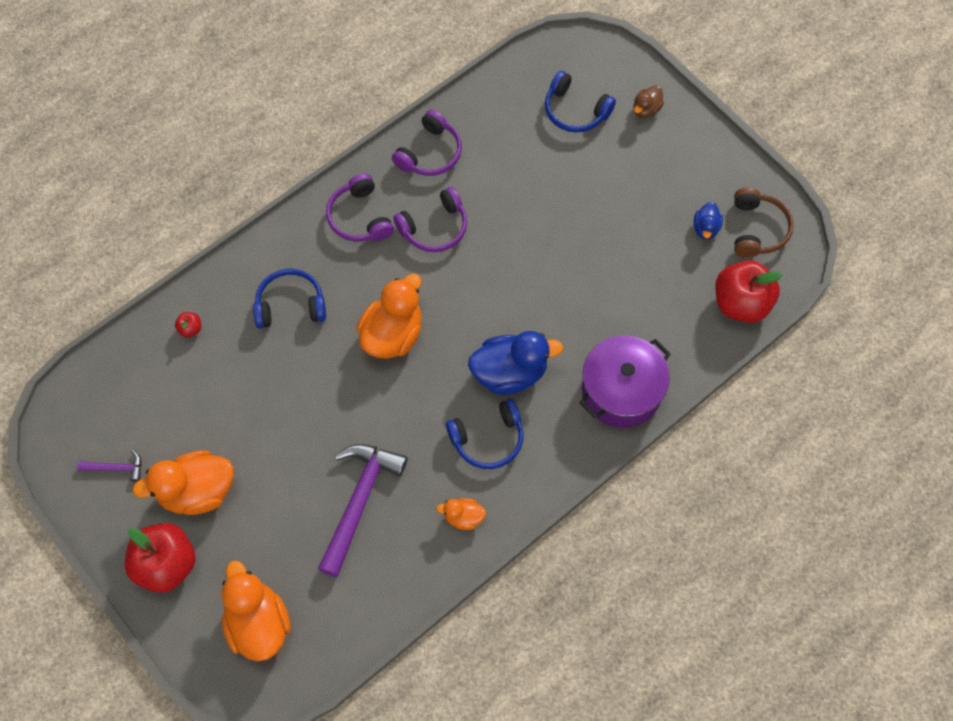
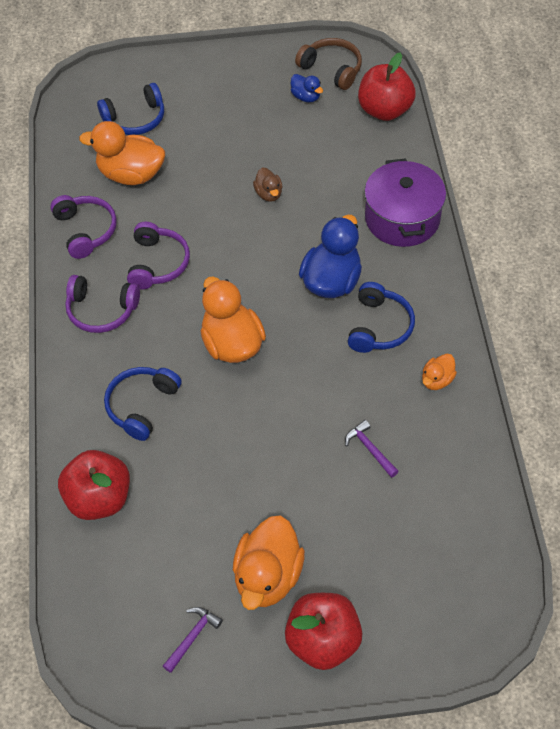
camera: 55 degrees left, 10 degrees down
(190, 329) = (99, 498): red apple -> red apple, size x2.43
(258, 623) = (432, 590): orange duck -> orange duck (131, 174)
(359, 502) = (370, 449): purple hammer -> purple hammer, size x0.47
(646, 109) = (174, 77): brown duck -> brown duck (268, 194)

